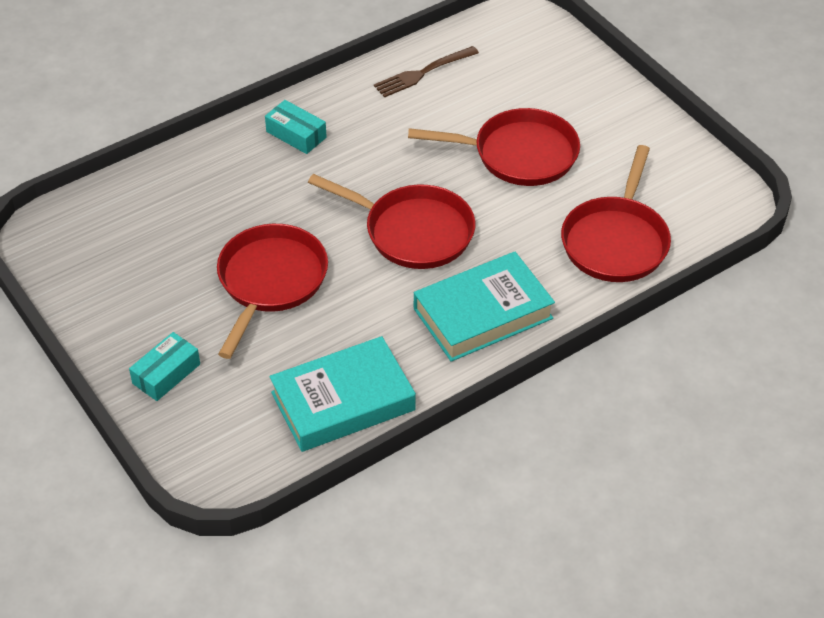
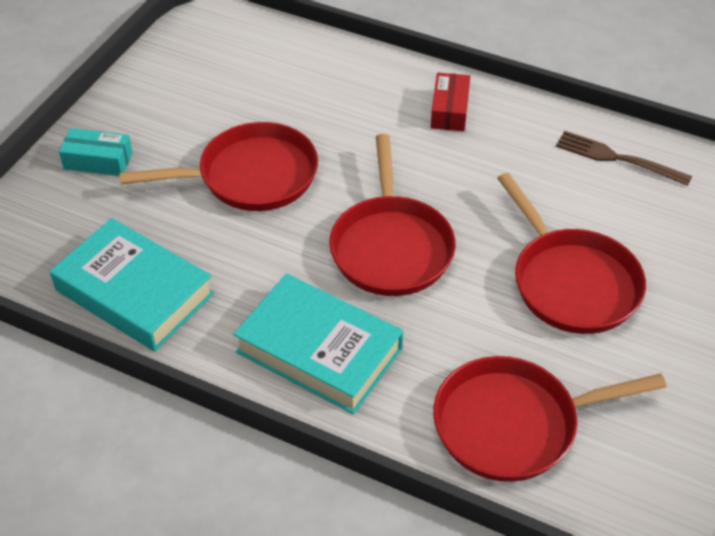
camera: 60 degrees right, 0 degrees up
(296, 134) = (449, 110): turquoise box -> red box

